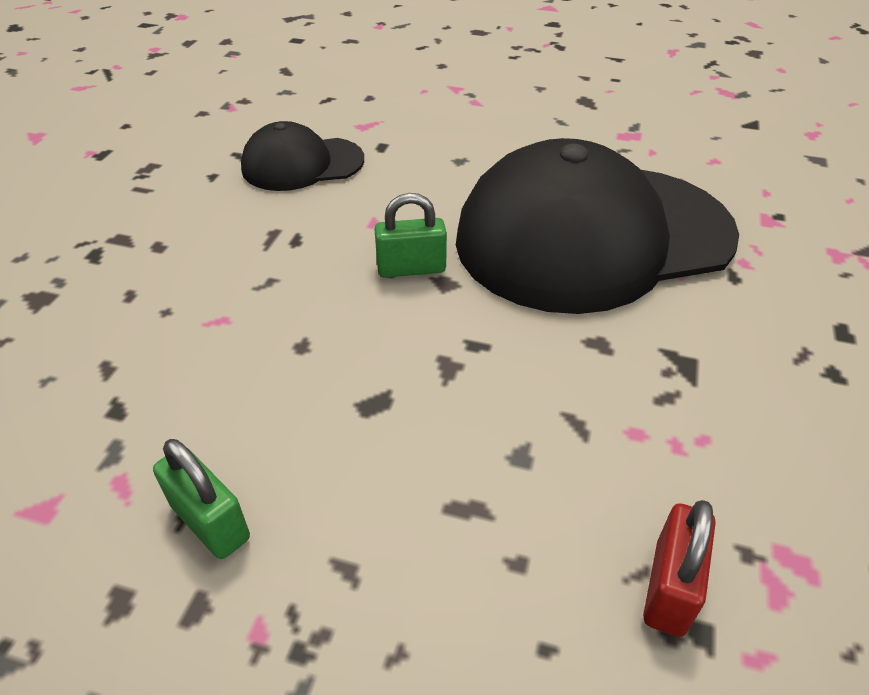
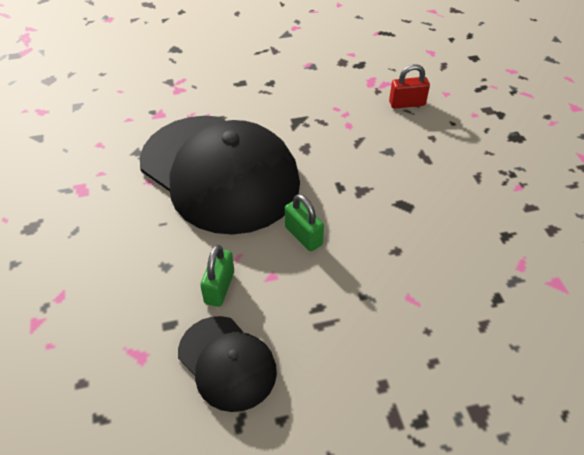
camera: 120 degrees left, 5 degrees up
(210, 522) = (503, 224): green padlock -> green padlock (219, 287)

